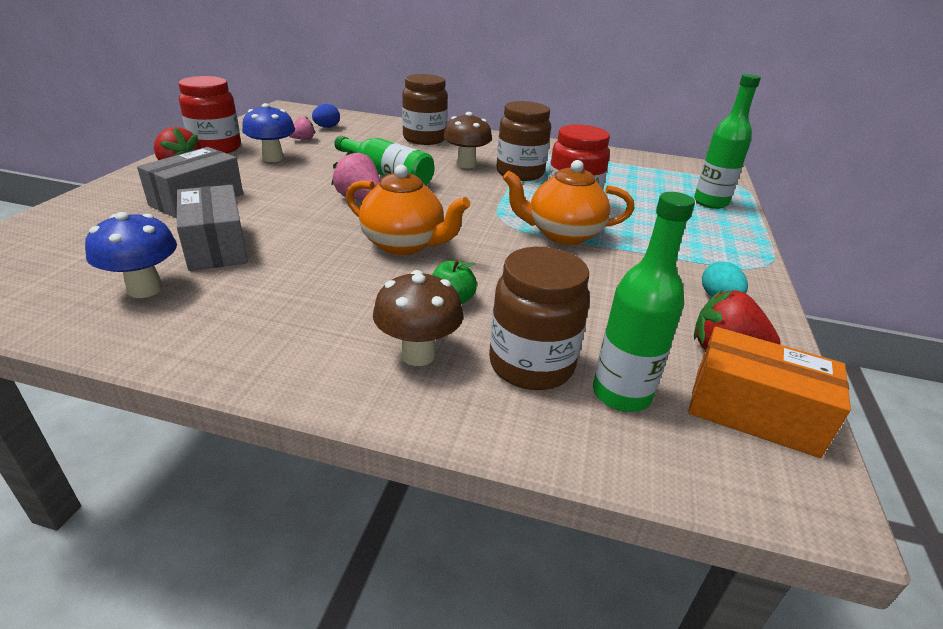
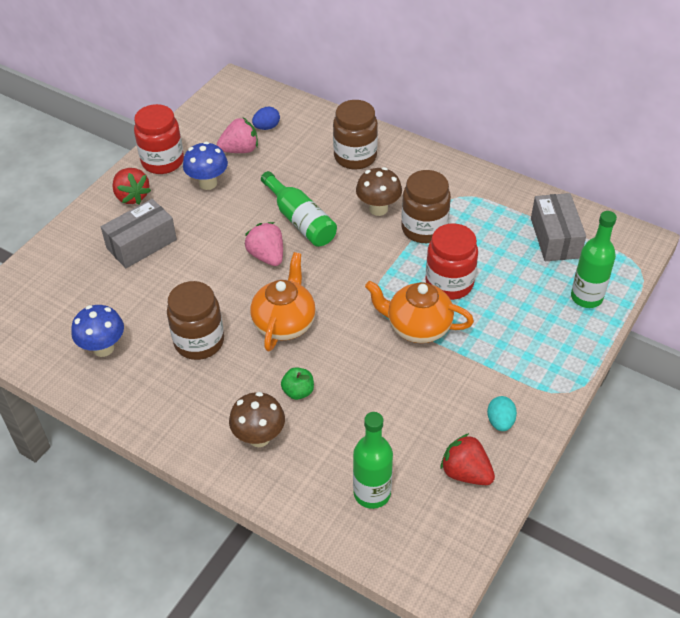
camera: 20 degrees right, 15 degrees up
(216, 246) = (150, 307): grey box -> grey box (555, 238)
(303, 139) = (240, 150): pink strawberry -> pink strawberry, size x1.69
(404, 244) = (284, 323): orange teapot -> orange teapot turned 120 degrees counterclockwise
(531, 365) = (326, 459): brown jar -> brown jar (199, 342)
(754, 412) = (448, 523): orange box -> none

